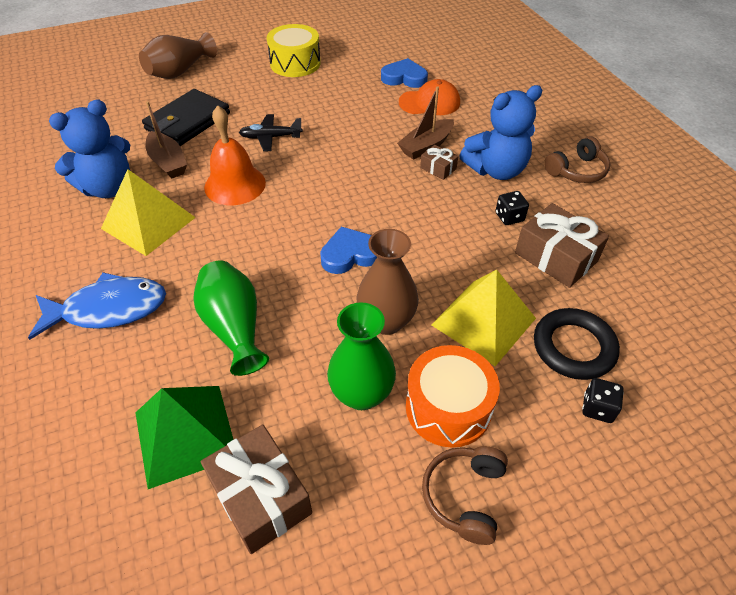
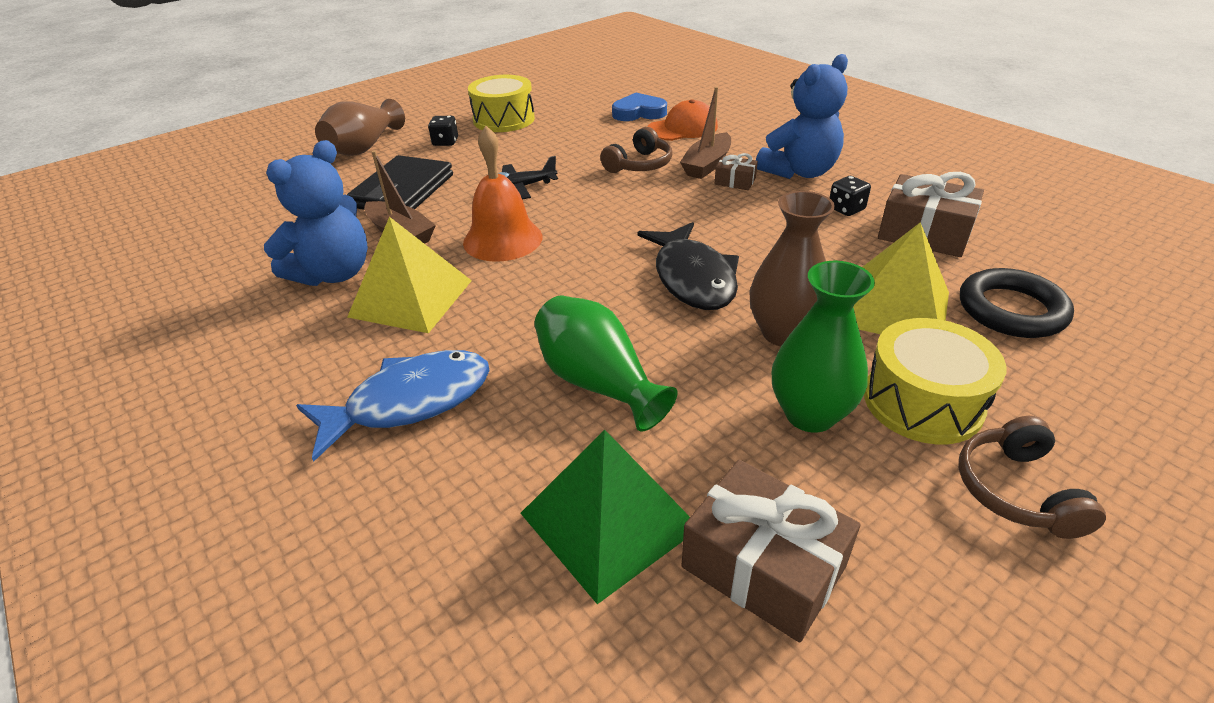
camera: 15 degrees left, 10 degrees down
(350, 254) = (692, 278): blue heart -> black fish
(448, 407) = (922, 402): orange drum -> yellow drum
(577, 171) = (884, 158): brown headphones -> brown headphones (639, 165)
(597, 408) = (1085, 361): black dice -> black dice (445, 142)

